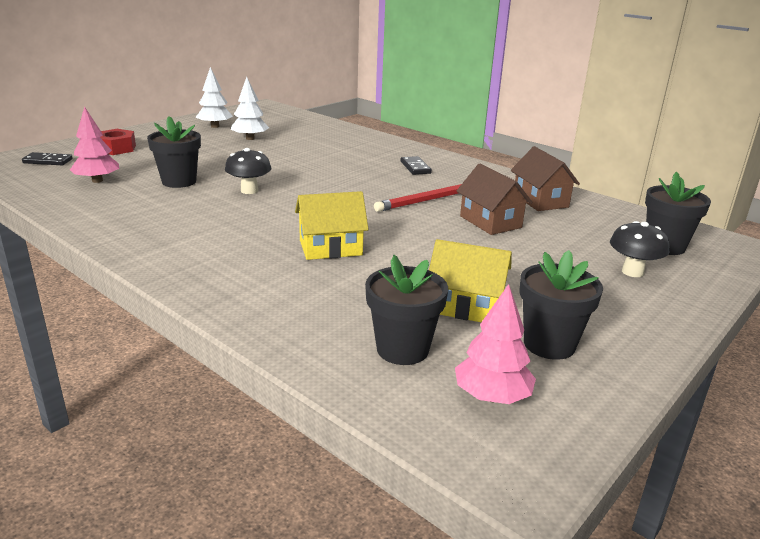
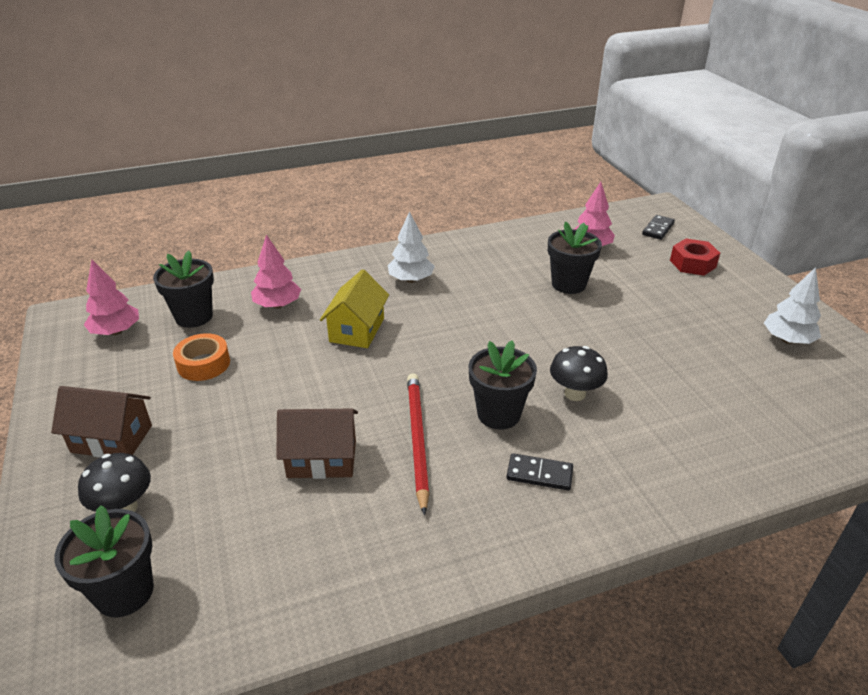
camera: 120 degrees right, 10 degrees up
(249, 191) = (521, 318): black mushroom -> black mushroom (575, 394)
(250, 138) = (721, 357): white tree -> white tree (411, 279)
(327, 302) = (277, 305): none -> pink tree
(466, 306) = (203, 364): yellow house -> orange tape
(540, 200) = (341, 550): brown house -> brown house (112, 439)
(549, 344) = (119, 380): black flower pot -> black flower pot (499, 414)

